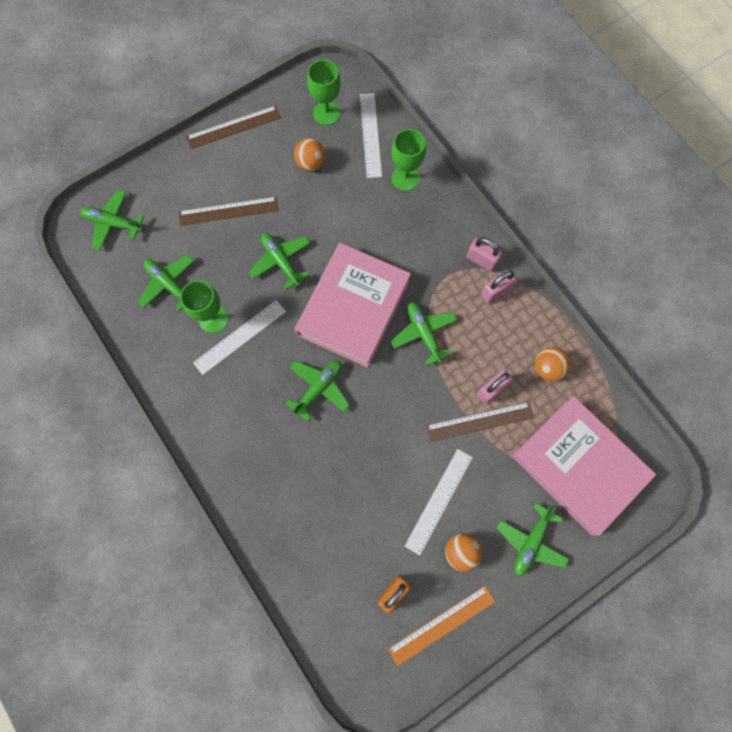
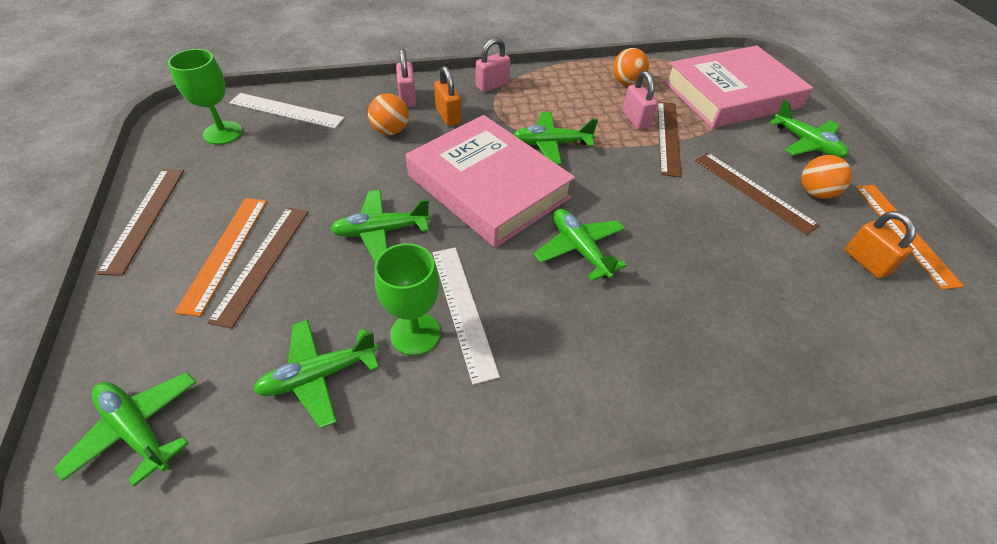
camera: 70 degrees left, 25 degrees down
(113, 223) = (137, 430): green plane -> green plane turned 90 degrees clockwise
(227, 187) = (225, 252): none -> orange ruler
(310, 163) = (272, 164): orange ball -> orange ball (390, 131)
(405, 178) = (361, 103): green goblet -> none
(421, 246) = (448, 116): none -> orange padlock
(439, 501) = (753, 191): white ruler -> brown ruler
(495, 292) = (531, 87): pink padlock -> pink padlock (407, 98)

